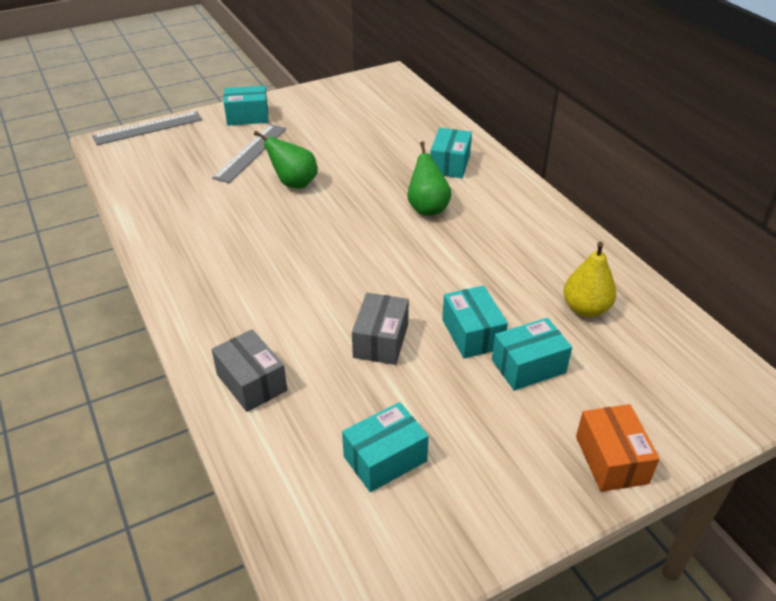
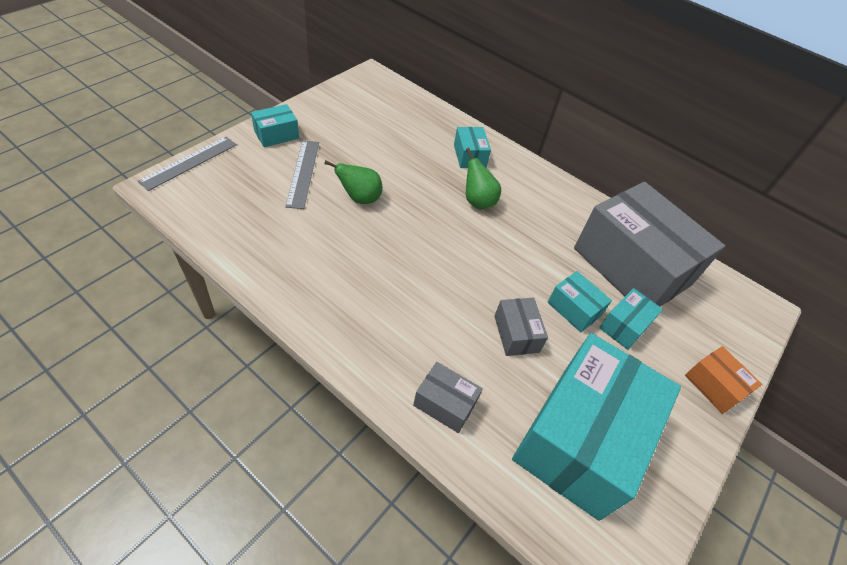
camera: 30 degrees left, 10 degrees up
(385, 459) = (580, 438): turquoise box -> turquoise box, size x2.36
(585, 309) = (631, 266): yellow pear -> grey box

